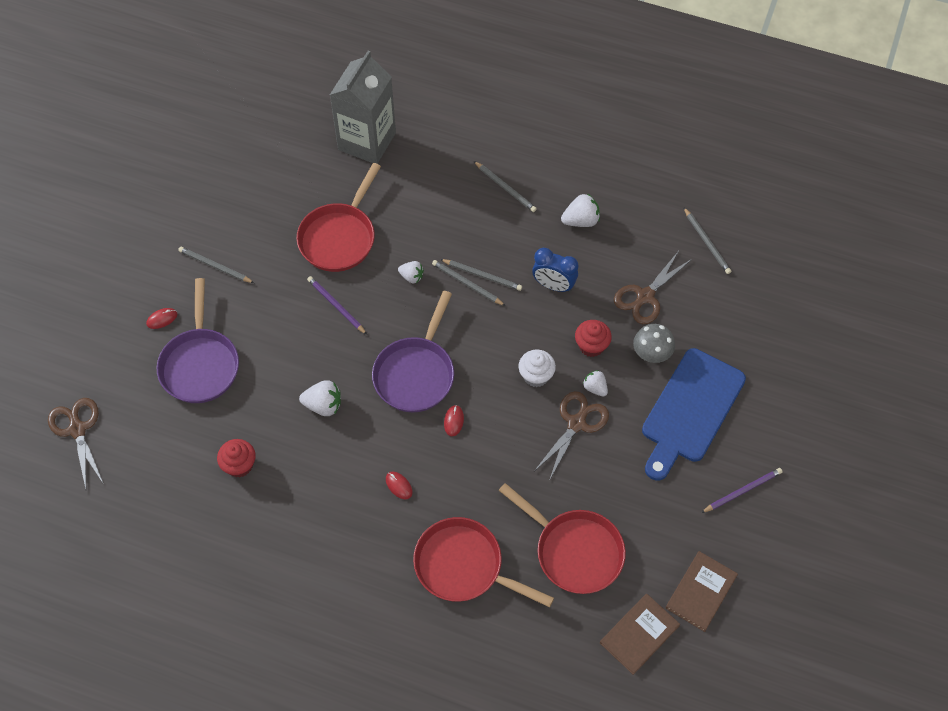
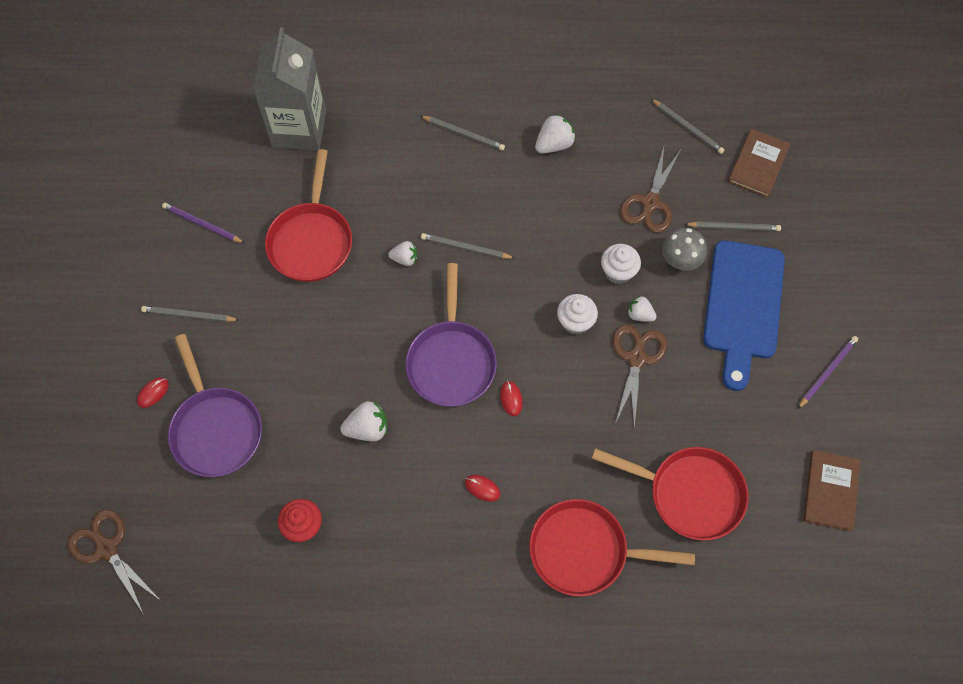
camera: 20 degrees left, 5 degrees up
(336, 306) = (338, 316): purple pencil -> purple pencil (202, 224)
(482, 275) = (477, 234): grey pencil -> grey pencil (733, 227)
(553, 285) = (554, 221): blue clock -> none
(591, 346) = (618, 272): red cupcake -> white cupcake
(639, 634) = (789, 558): brown book -> brown book (758, 164)

